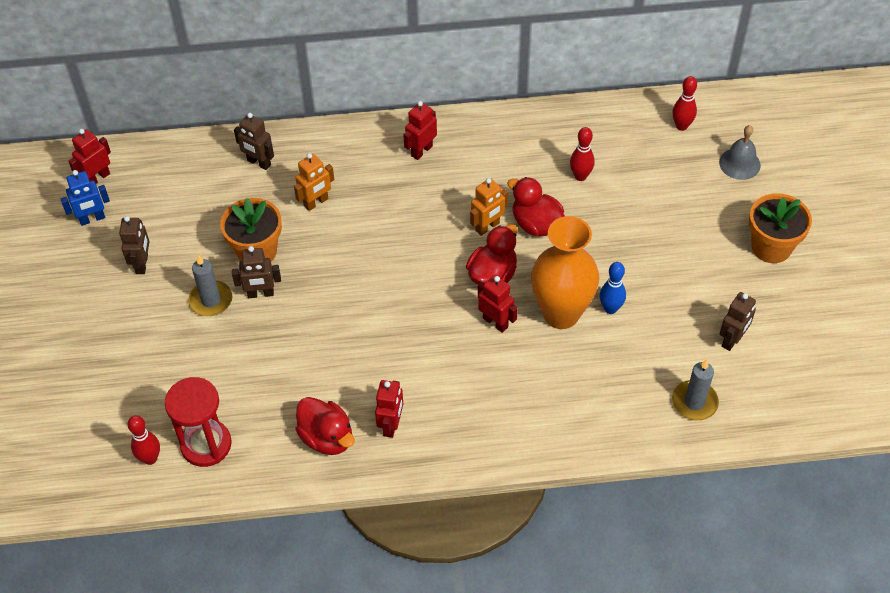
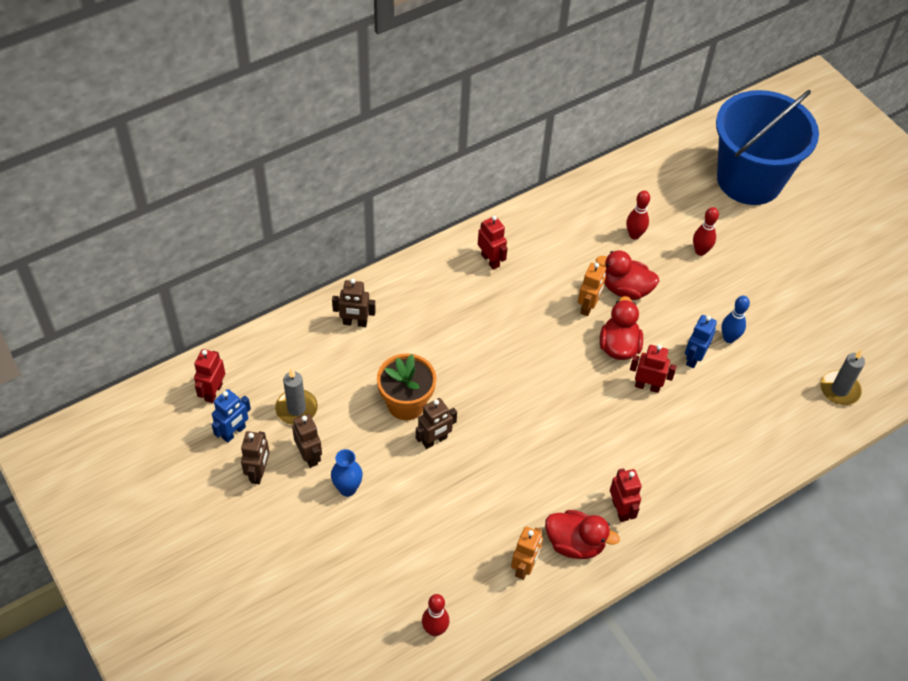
camera: 30 degrees left, 0 degrees up
(156, 305) = (347, 489): none -> blue vase
(206, 444) = (476, 595): red hourglass -> none
(211, 300) = (394, 464): grey candle -> grey candle (296, 409)
(316, 202) = (429, 340): orange robot -> orange robot (524, 567)
(421, 151) = (490, 260): red robot -> red robot turned 135 degrees clockwise
(561, 314) = (693, 358): orange vase -> blue robot
(681, 126) = (685, 164): red bowling pin -> red bowling pin (700, 251)
(732, 340) = (834, 327): brown robot -> brown robot (258, 472)
(739, 163) = (749, 180): grey bell -> blue bucket
(771, 247) = (815, 240): orange flower pot -> none

